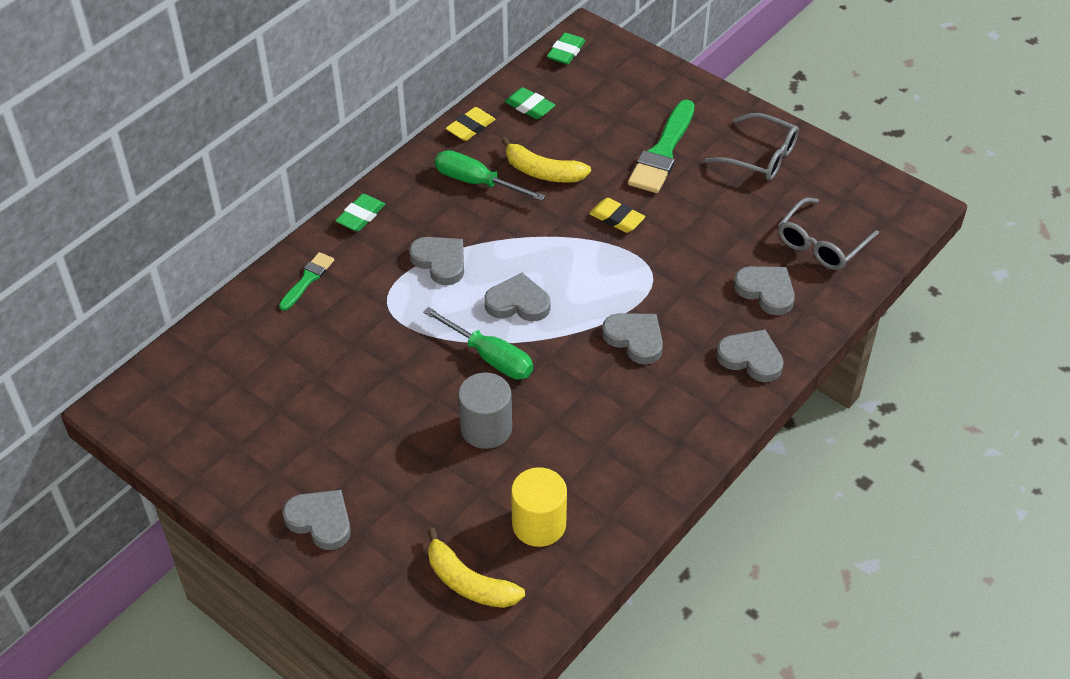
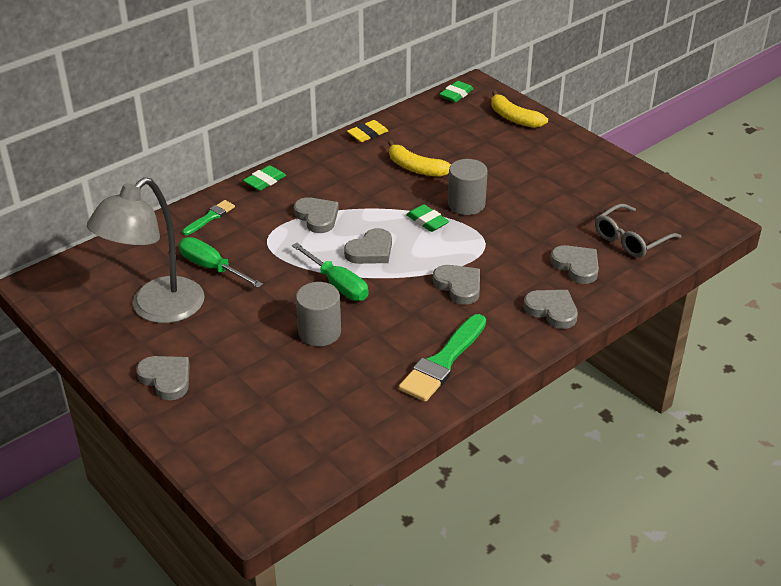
camera: 10 degrees right, 10 degrees down
(280, 424) = (157, 309): none -> grey lamp
(469, 582) = (272, 438): yellow banana -> yellow banana (514, 118)
(476, 182) = (361, 169): green screwdriver -> green screwdriver (211, 267)
(518, 303) = (370, 251): grey heart -> grey heart turned 120 degrees clockwise
(529, 107) = (417, 126): green eraser -> green eraser (427, 221)
(539, 524) = (342, 404): yellow cylinder -> none
(616, 219) = (466, 204): yellow eraser -> grey cylinder
(663, 152) = (515, 165): green brush -> green brush (443, 362)
(761, 157) = (595, 176): grey glasses -> none

